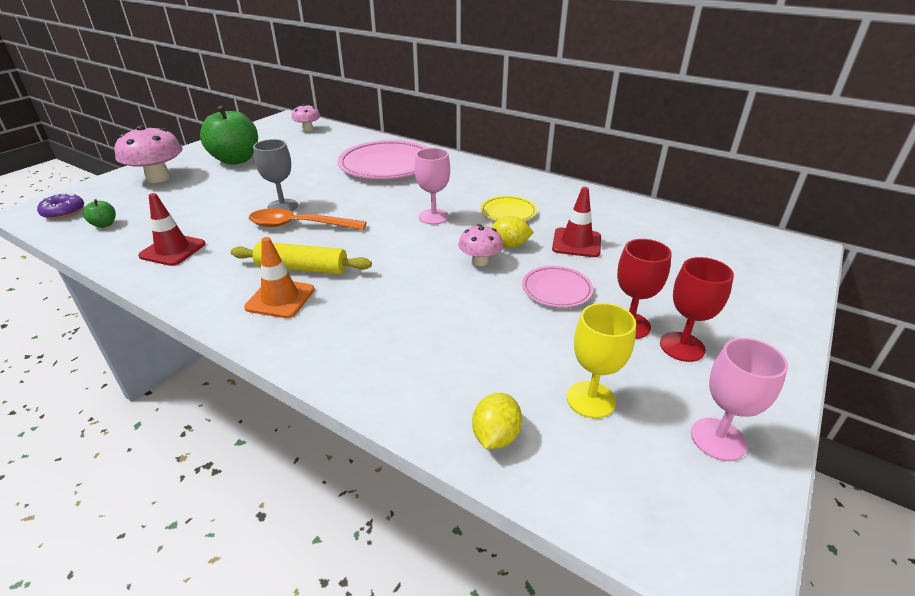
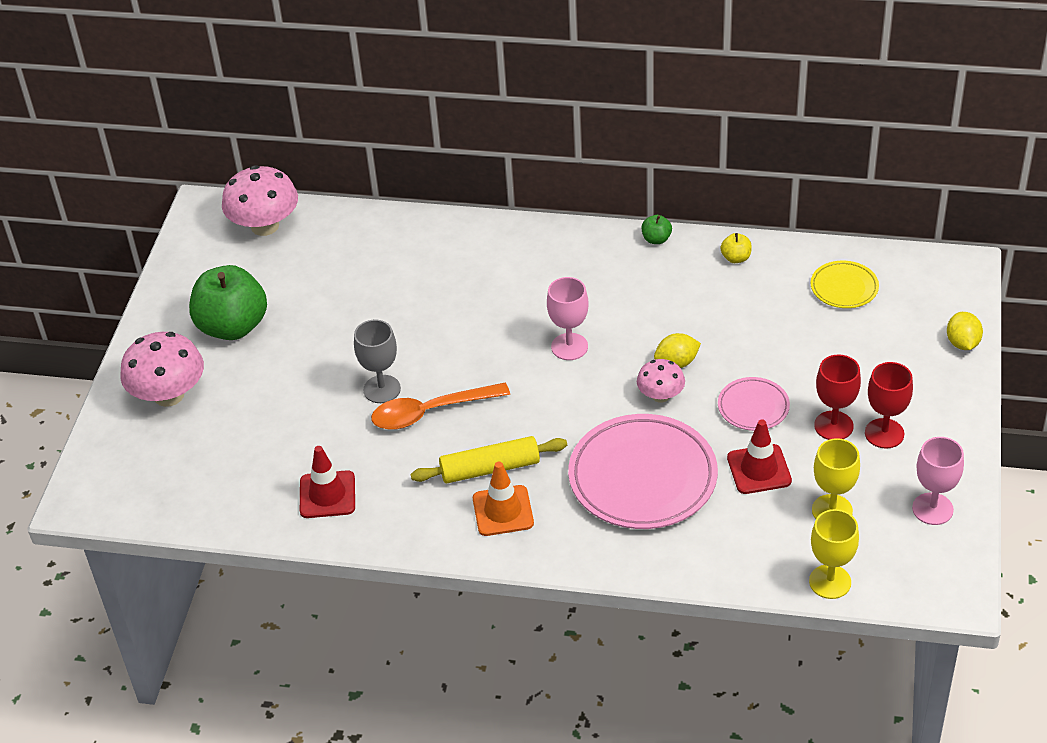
camera: 20 degrees left, 10 degrees up
(64, 212) = (126, 490): purple donut -> none
(104, 224) = (202, 489): green apple -> green apple (656, 239)
(308, 129) = (265, 226): pink mushroom -> pink mushroom, size x1.74
(387, 165) = (444, 272): pink plate -> pink plate (642, 477)
(495, 436) = (777, 566): yellow lemon -> yellow lemon (962, 343)
(508, 212) = (647, 311): yellow plate -> yellow plate (844, 288)
(549, 478) = (830, 582): none -> yellow goblet
(576, 243) = (742, 335): red traffic cone -> red traffic cone (759, 469)
(598, 201) = (736, 258): none -> yellow apple

